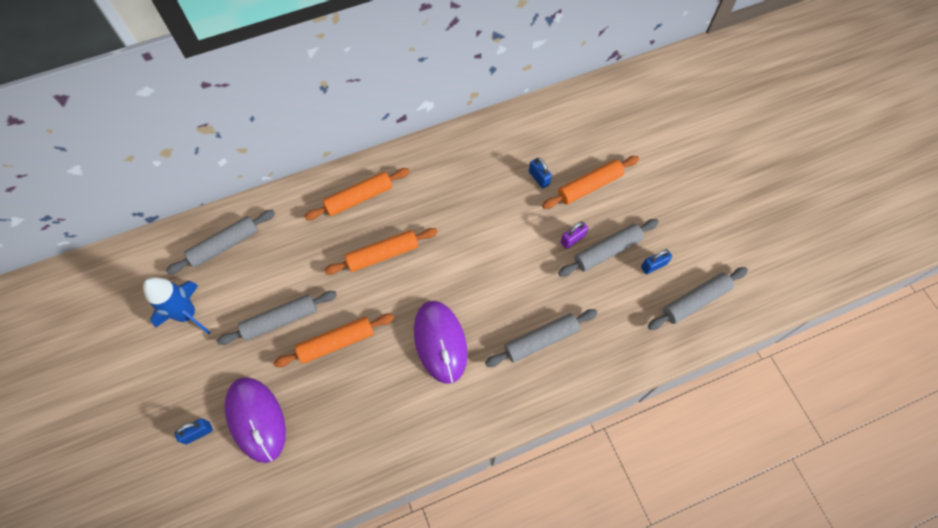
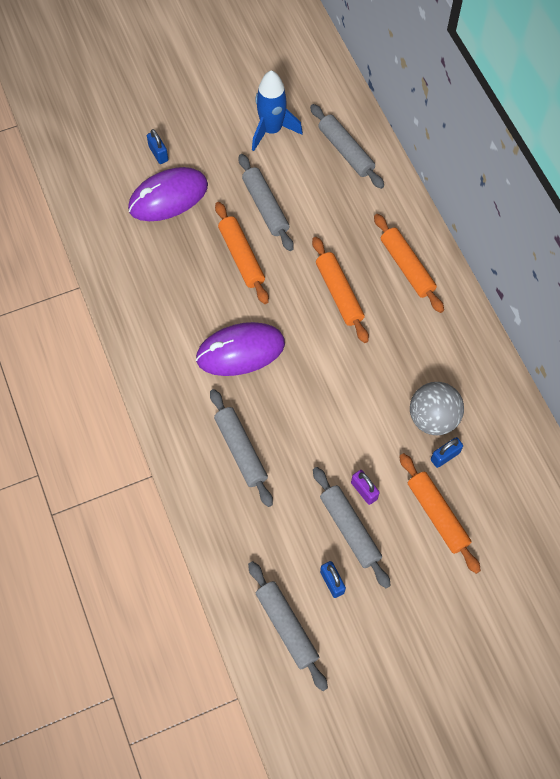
camera: 90 degrees right, 0 degrees up
(505, 185) = (433, 418): none -> grey ball

